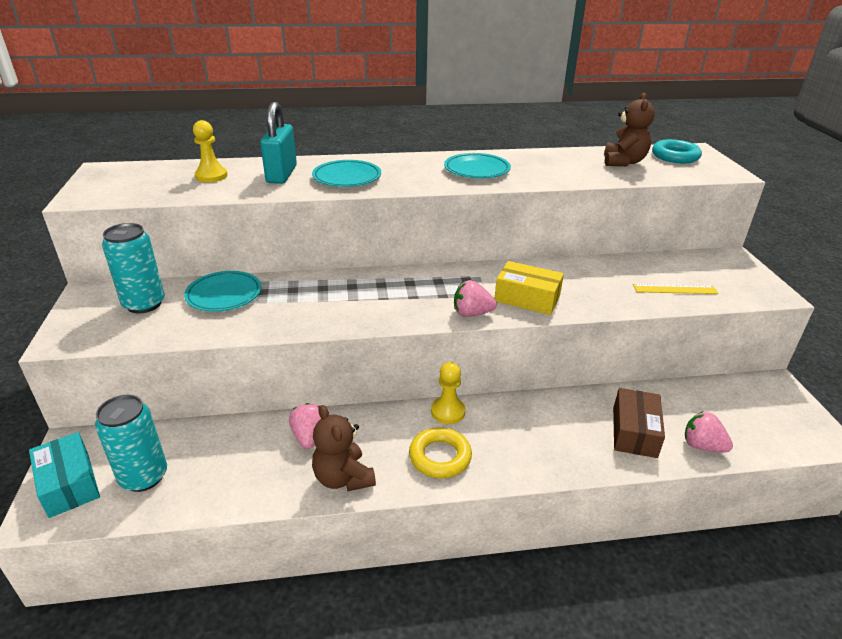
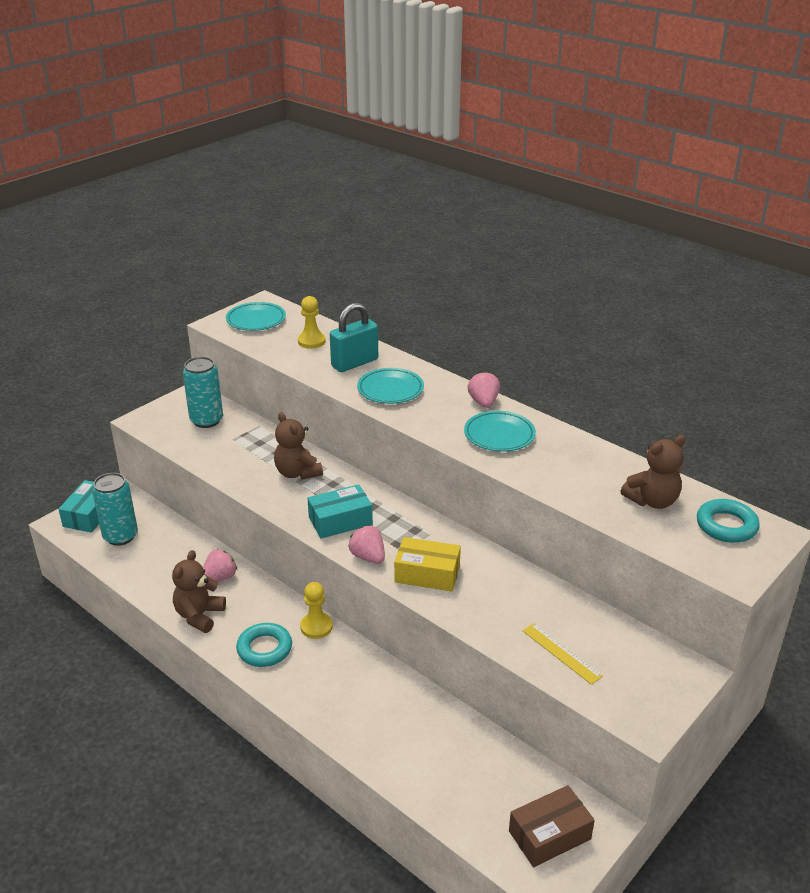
camera: 50 degrees right, 0 degrees up
(224, 295) = (253, 441): turquoise plate -> turquoise plate (256, 320)
(309, 295) = (297, 473): none -> brown teddy bear
(406, 304) = (340, 521): none -> turquoise box
(440, 457) = (264, 649): yellow ring -> turquoise ring
(527, 298) = (427, 574): yellow box -> yellow box turned 60 degrees counterclockwise
(634, 432) = (409, 743): brown box -> brown box (549, 835)
(702, 446) = (438, 794): pink strawberry -> pink strawberry (483, 402)

